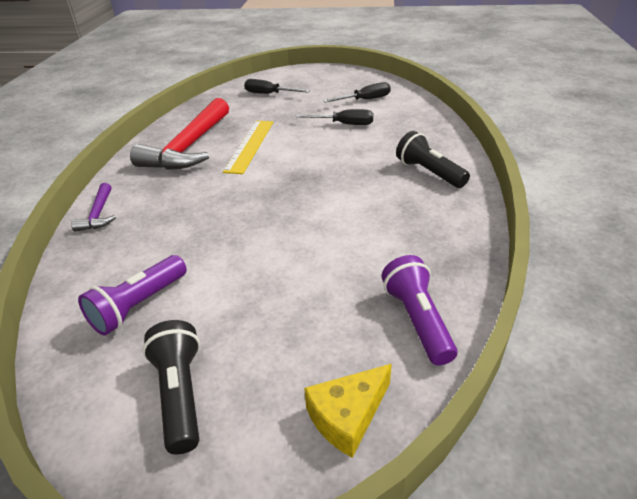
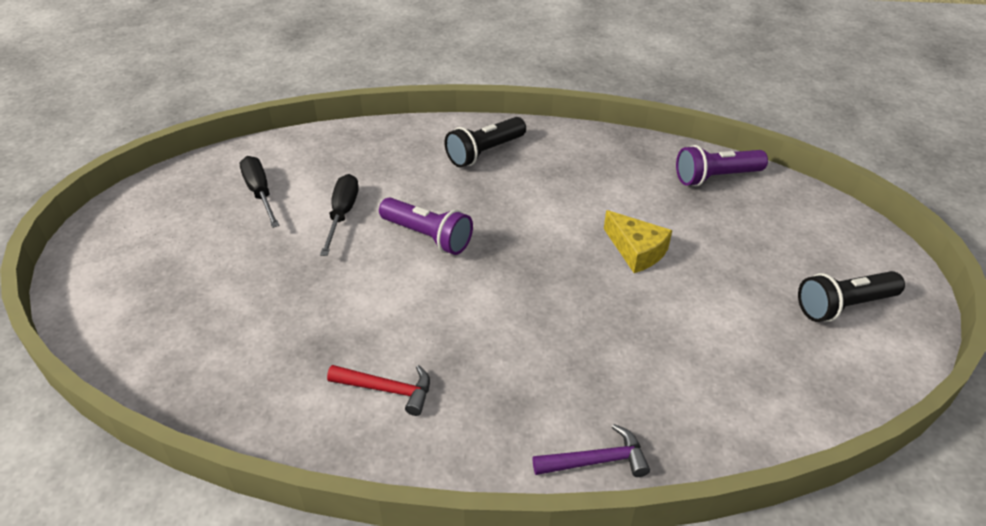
camera: 95 degrees left, 5 degrees up
(139, 305) = (758, 361): purple flashlight -> purple flashlight (427, 236)
(189, 147) = (387, 390): red hammer -> red hammer, size x0.46
(250, 145) = (394, 311): yellow ruler -> none
(269, 94) = (186, 307): black screwdriver -> none
(347, 416) = (819, 214): yellow cheese -> yellow cheese (636, 251)

